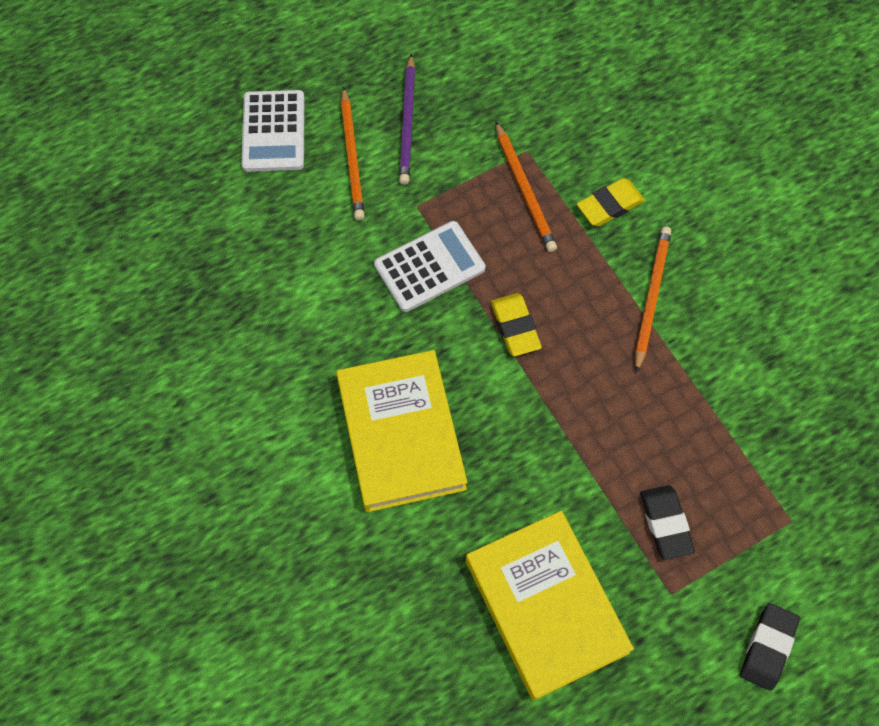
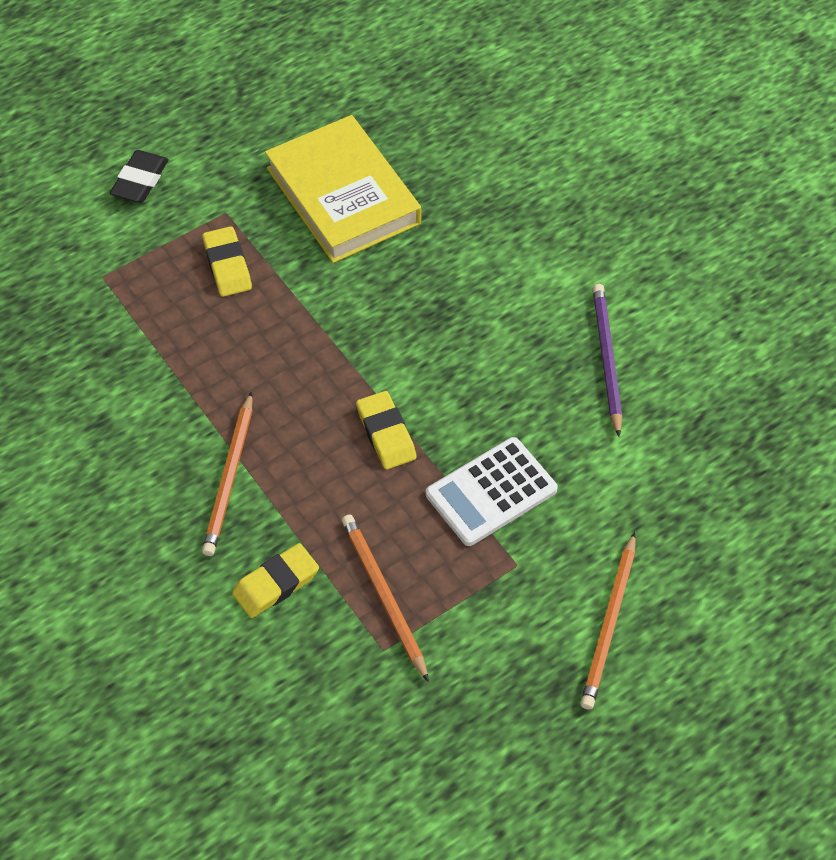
camera: 175 degrees right, 10 degrees down
(273, 132) = (720, 649): white calculator -> none
(352, 156) = (609, 623): orange pencil -> orange pencil turned 150 degrees counterclockwise
(400, 434) = (499, 322): yellow book -> none
(408, 122) = (545, 678): purple pencil -> purple pencil (606, 359)
(665, 523) = (227, 265): black eraser -> yellow eraser

